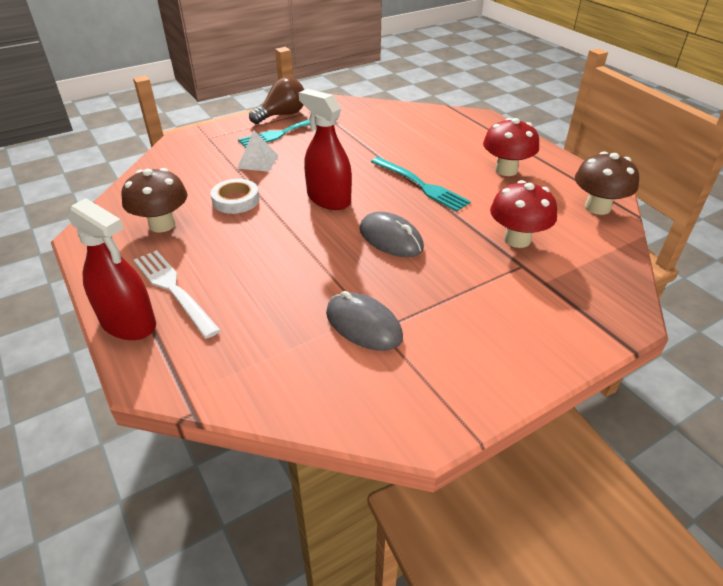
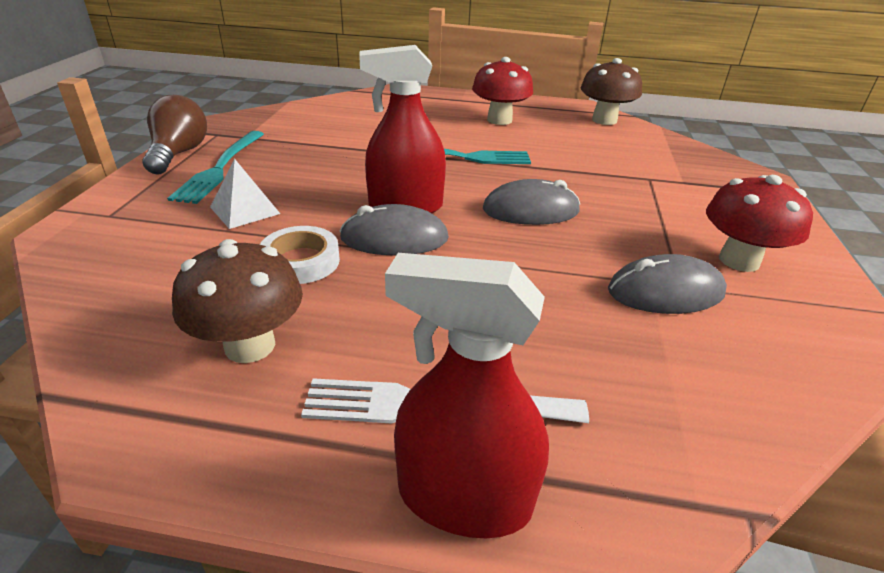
camera: 50 degrees left, 5 degrees down
(128, 323) = (464, 497): red spray bottle -> red spray bottle turned 150 degrees counterclockwise
(291, 213) = (394, 238): none -> grey mouse
(517, 239) = (609, 163): red mushroom -> red mushroom (739, 260)

